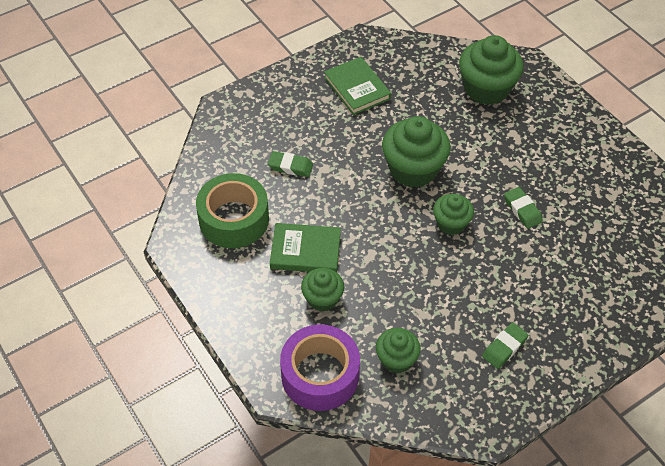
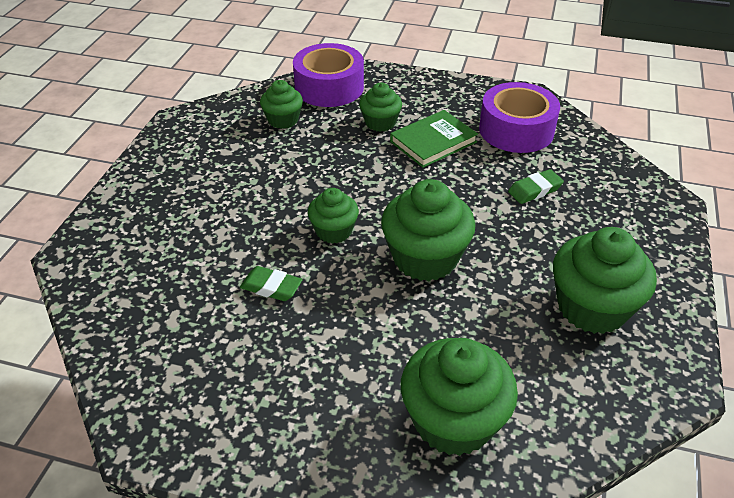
camera: 140 degrees right, 10 degrees down
(234, 219) = (516, 130): green tape -> purple tape
(357, 88) = (592, 307): green book -> green cupcake
(504, 347) = (200, 168): green eraser -> none

